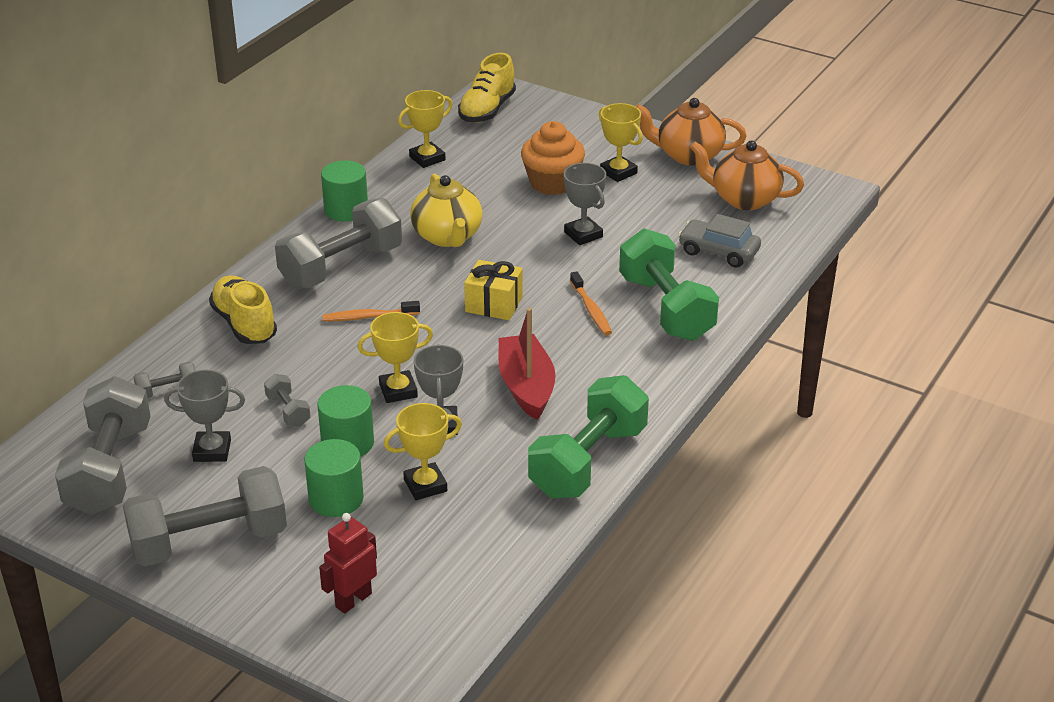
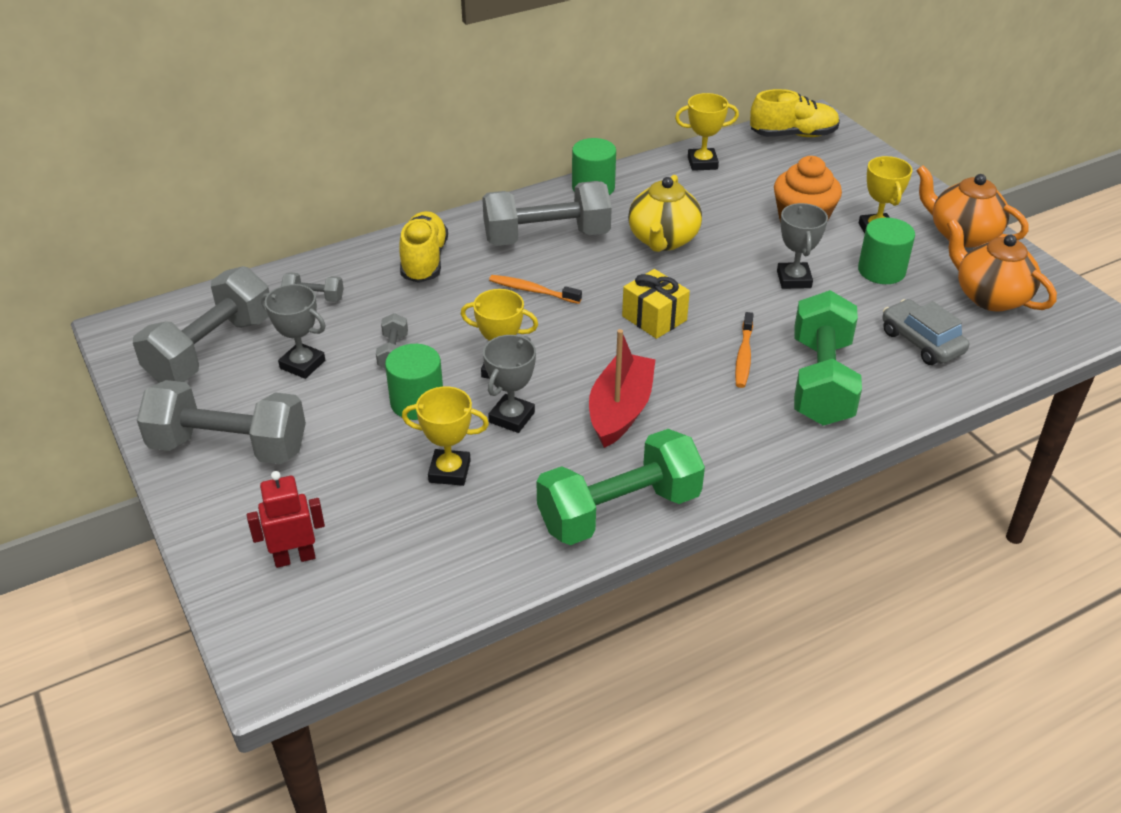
camera: 30 degrees right, 5 degrees up
(336, 499) = (363, 451): green cylinder -> green cylinder (881, 270)
(487, 110) = (793, 135): yellow shoe -> yellow shoe turned 150 degrees counterclockwise

